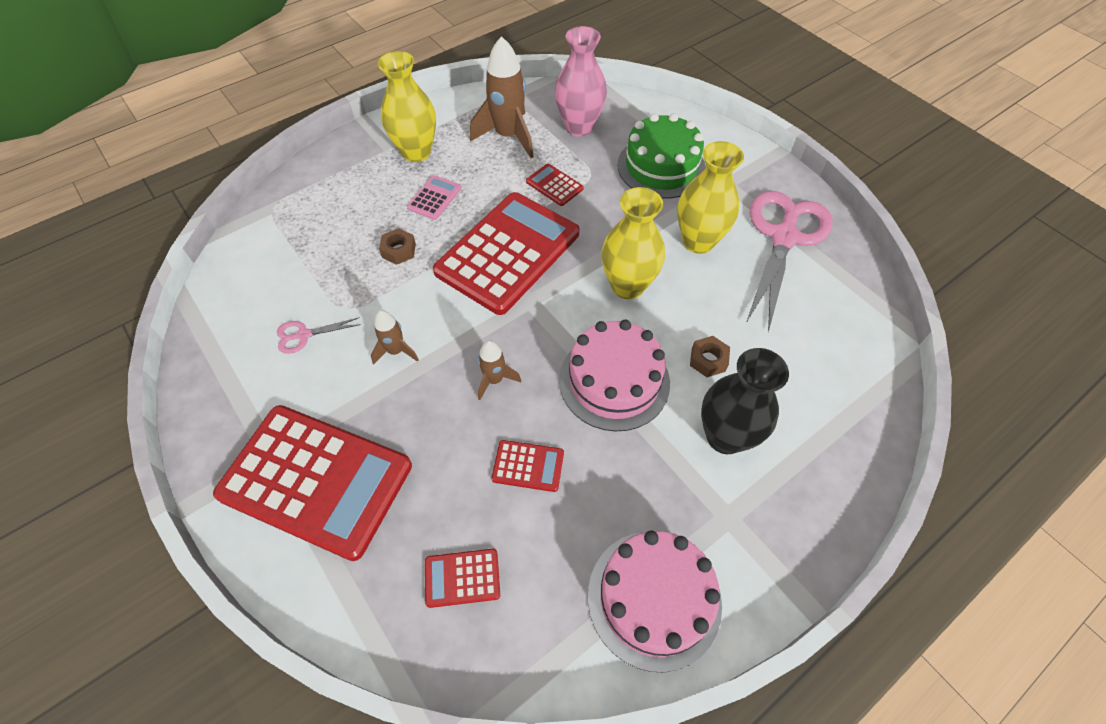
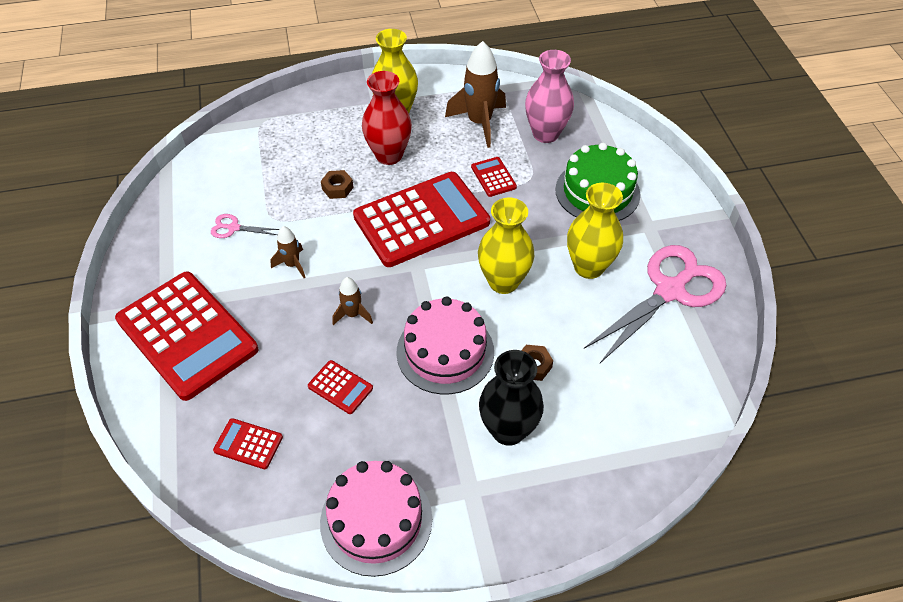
camera: 25 degrees right, 5 degrees down
(434, 198) = (389, 155): pink calculator -> red vase

